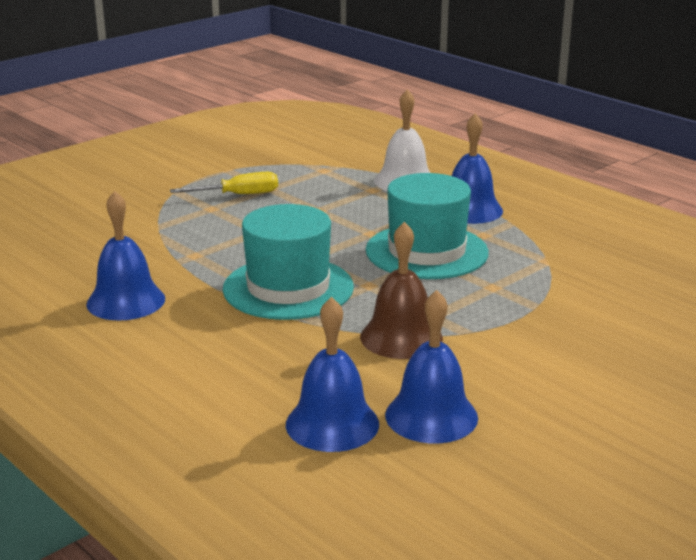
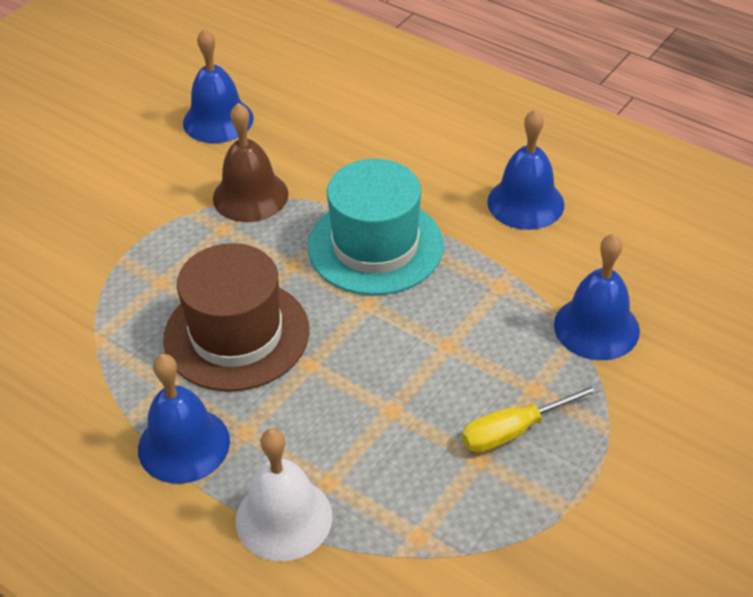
camera: 170 degrees right, 20 degrees up
(332, 424) = (291, 103): blue bell -> blue bell (596, 327)
(426, 251) = (236, 334): turquoise hat -> brown hat

